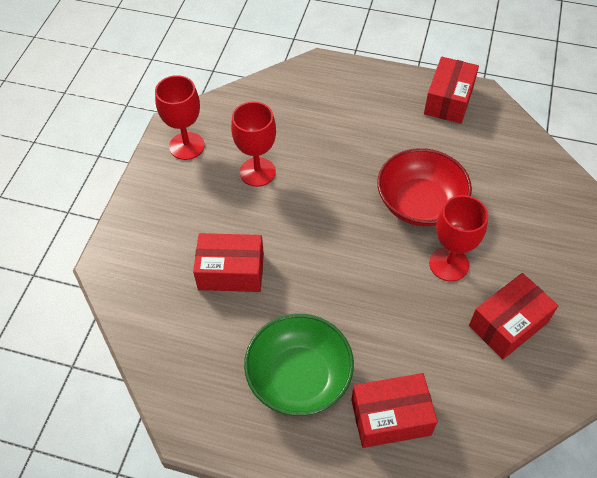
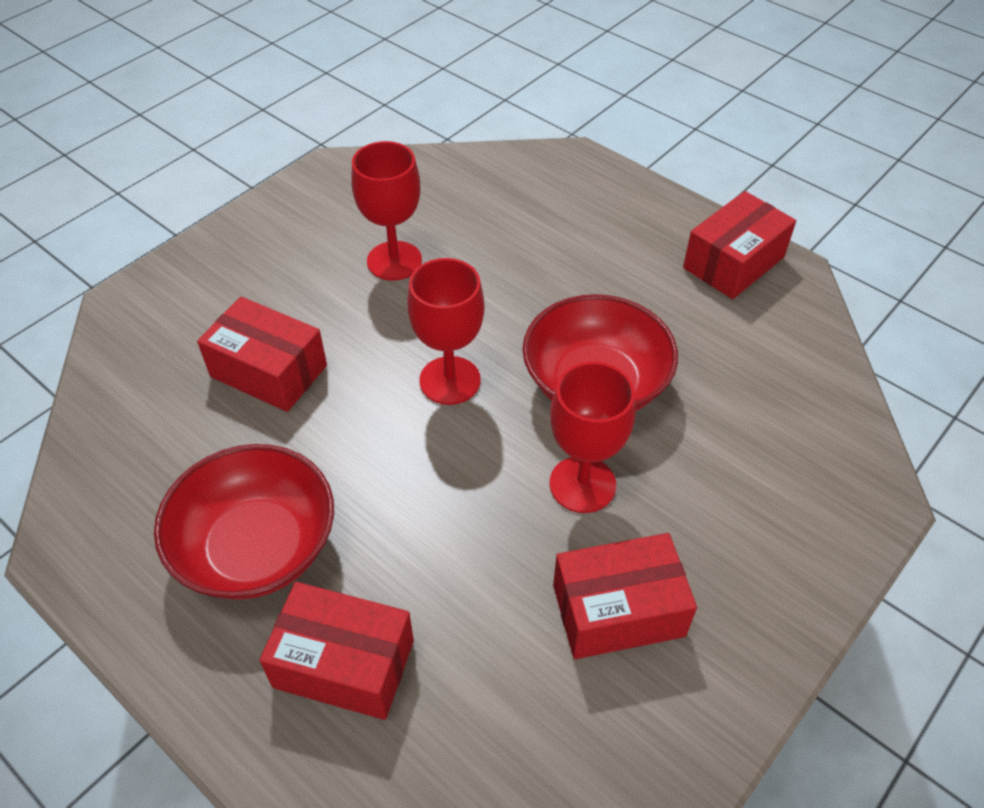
camera: 25 degrees right, 5 degrees down
(187, 146) = (327, 198): red goblet -> red goblet (450, 380)
(299, 377) = (257, 547): green bowl -> red bowl

